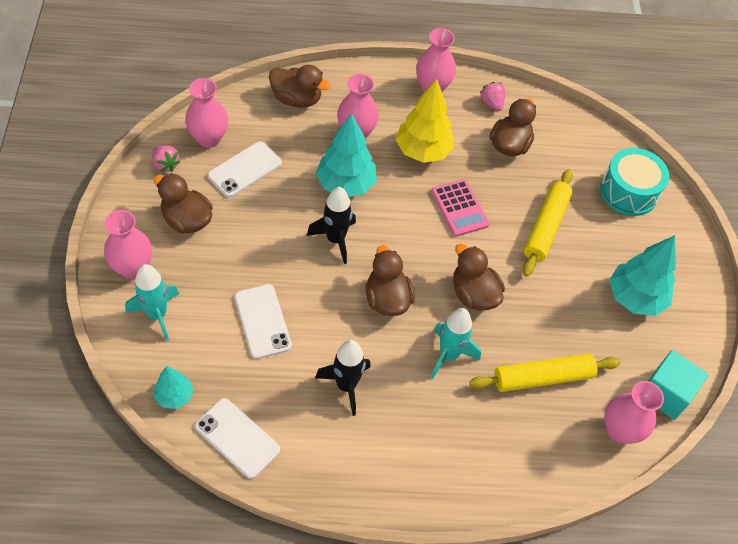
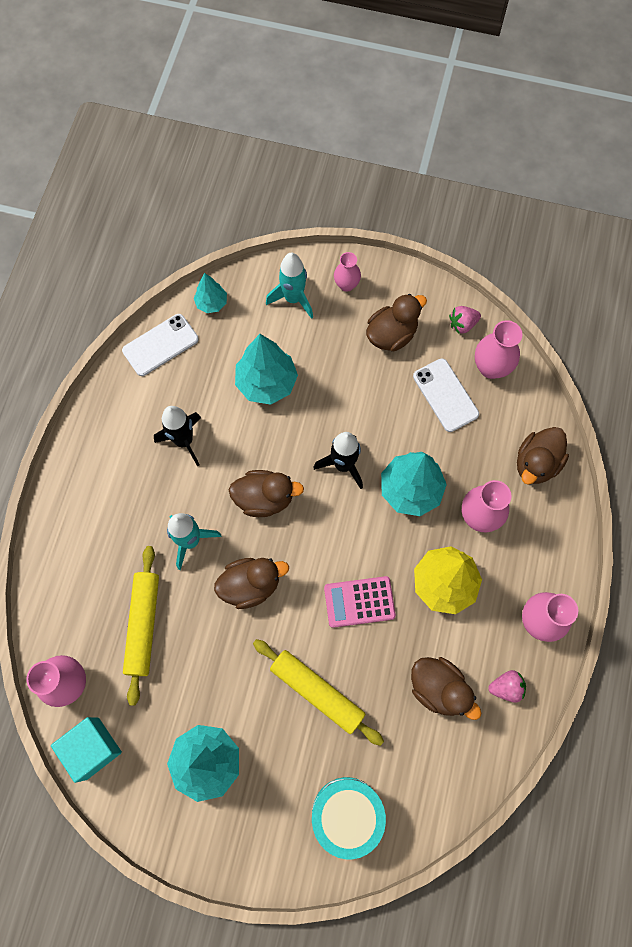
camera: 110 degrees right, 15 degrees up
(133, 268) = (346, 285): pink vase -> pink vase, size x0.64
(262, 321) = (266, 383): white phone -> turquoise tree

